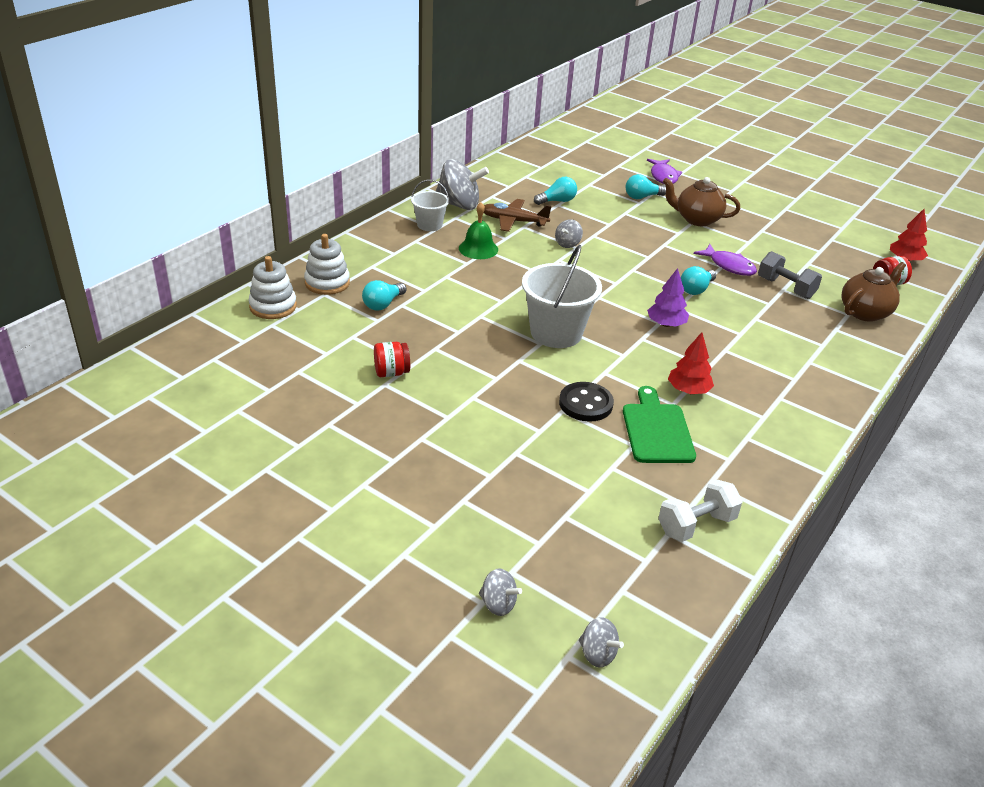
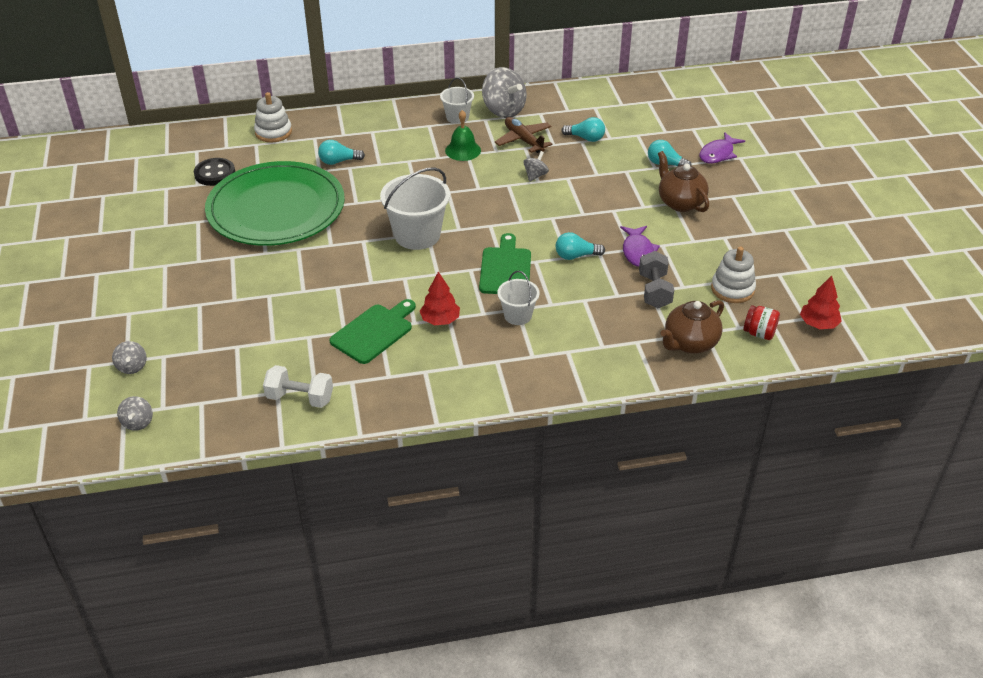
camera: 45 degrees right, 5 degrees up
(327, 283) = (327, 131): white stacking toy -> white stacking toy (732, 289)
(391, 372) = (276, 208): red jar -> green plate
(567, 244) = (535, 175): grey spinning top -> grey spinning top turned 135 degrees clockwise
(585, 404) = (358, 290): black button -> black button (215, 173)
(666, 324) = (505, 269): purple tree -> green cutting board
(734, 354) = (518, 315): none -> white bucket
(865, 312) = (689, 343): brown teapot -> brown teapot turned 135 degrees clockwise

